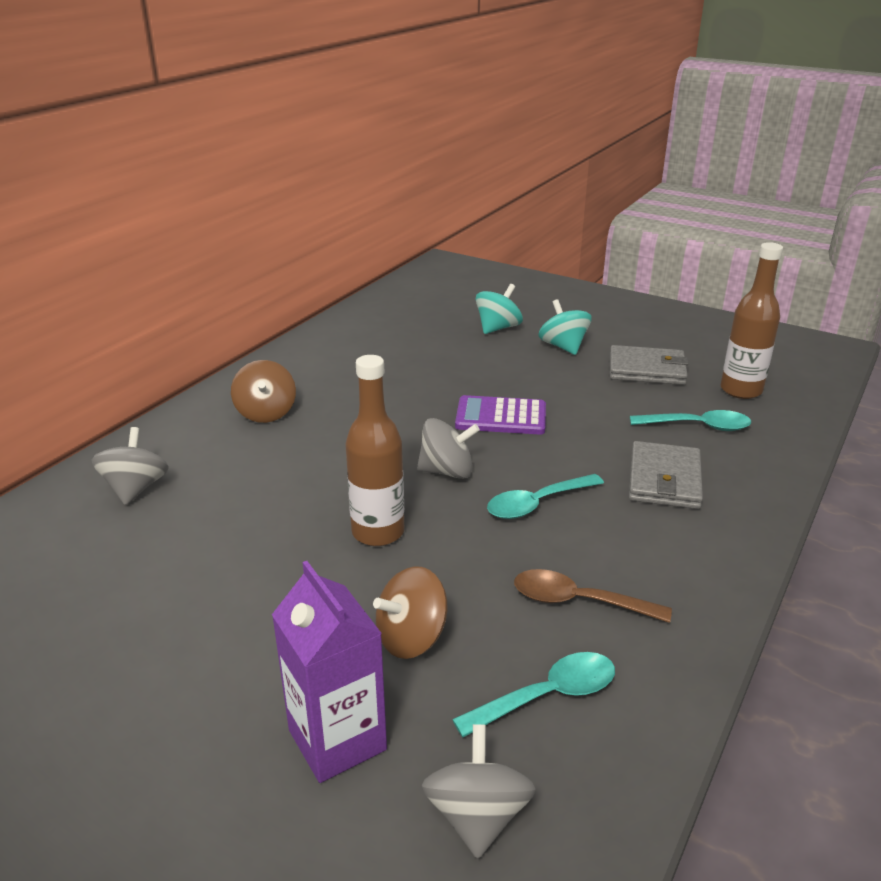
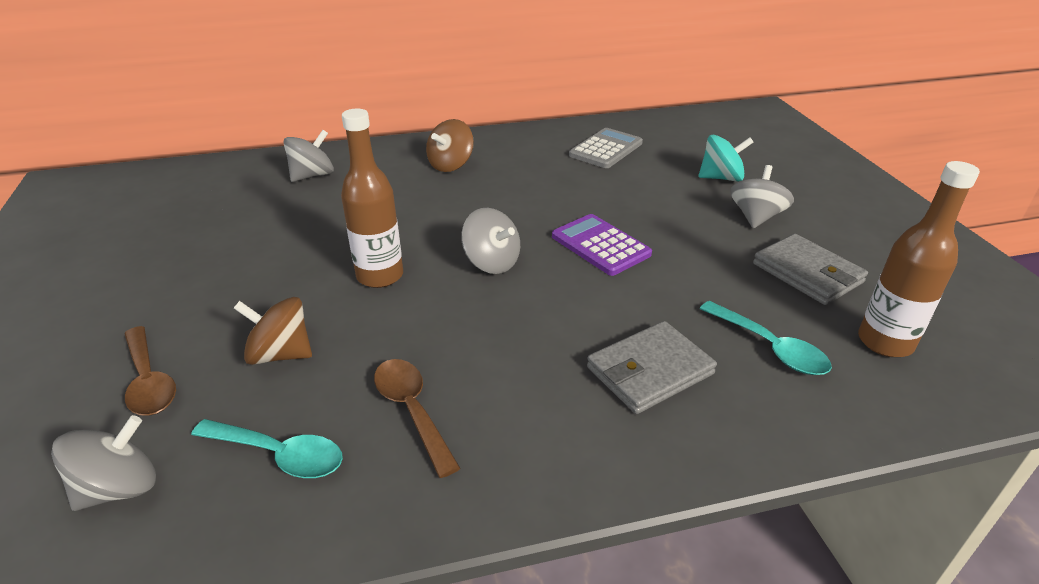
camera: 45 degrees right, 5 degrees up
(337, 740) = (149, 381): purple carton -> brown spoon
(378, 341) = (606, 149): none -> grey calculator
(537, 504) = (511, 323): turquoise spoon -> none
(563, 347) = (756, 217): turquoise spinning top -> grey spinning top

